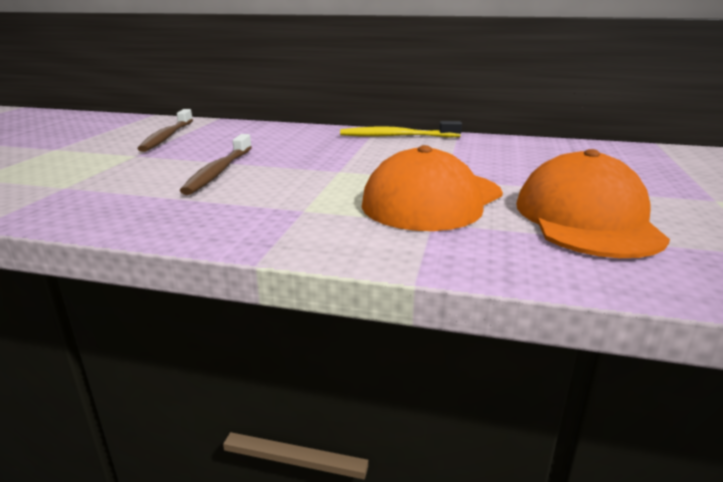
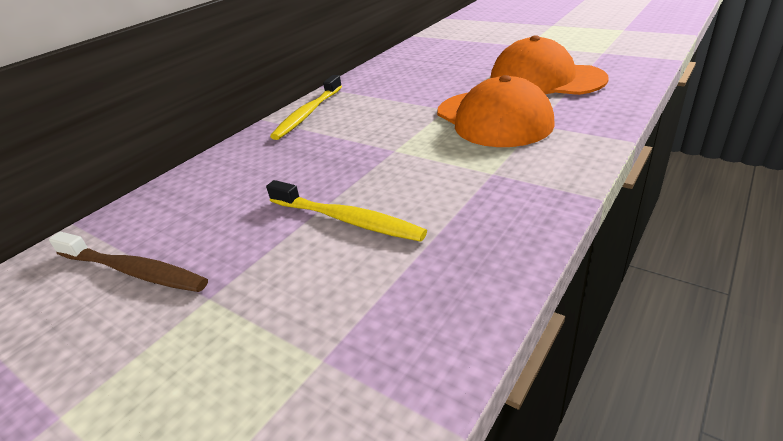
camera: 65 degrees left, 10 degrees up
(219, 171) = (347, 219): brown toothbrush -> yellow toothbrush

